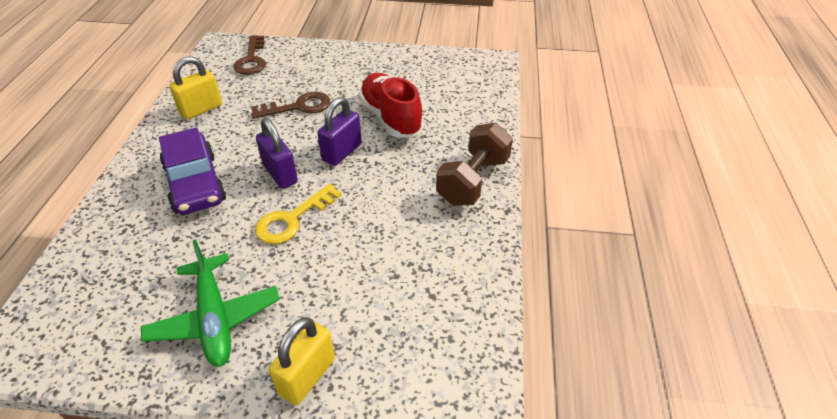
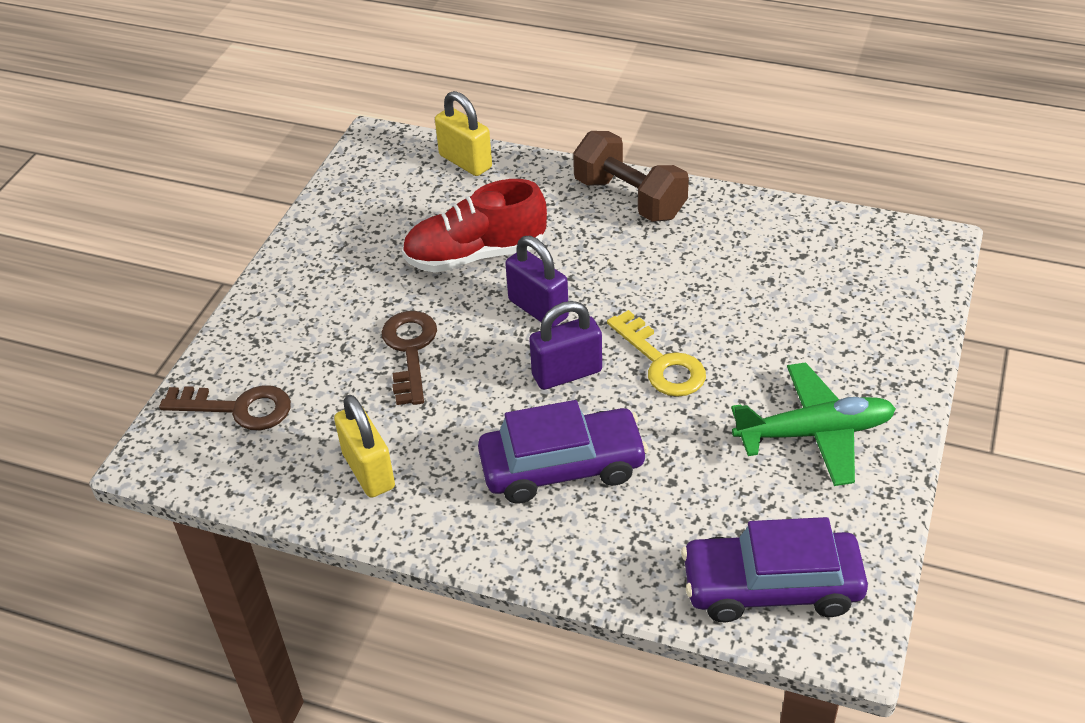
camera: 75 degrees left, 0 degrees up
(66, 302) = (771, 587): none -> purple car
(307, 376) = (897, 355): yellow padlock -> yellow padlock (465, 161)

